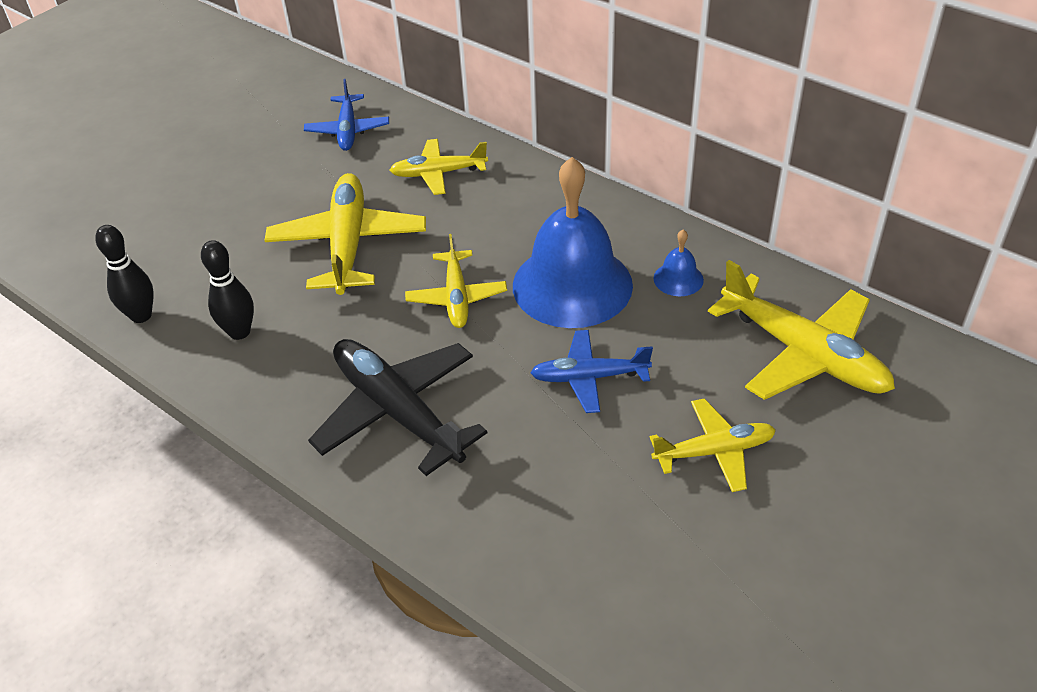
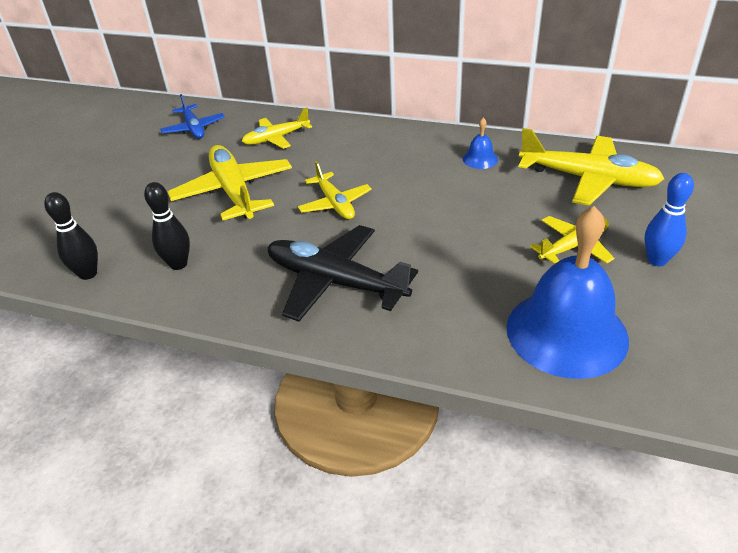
camera: 20 degrees left, 5 degrees down
(572, 285) = (412, 178): blue bell -> blue bell (566, 332)
(589, 377) = (460, 226): blue plane -> none
(809, 507) = (657, 260): none -> blue bowling pin

